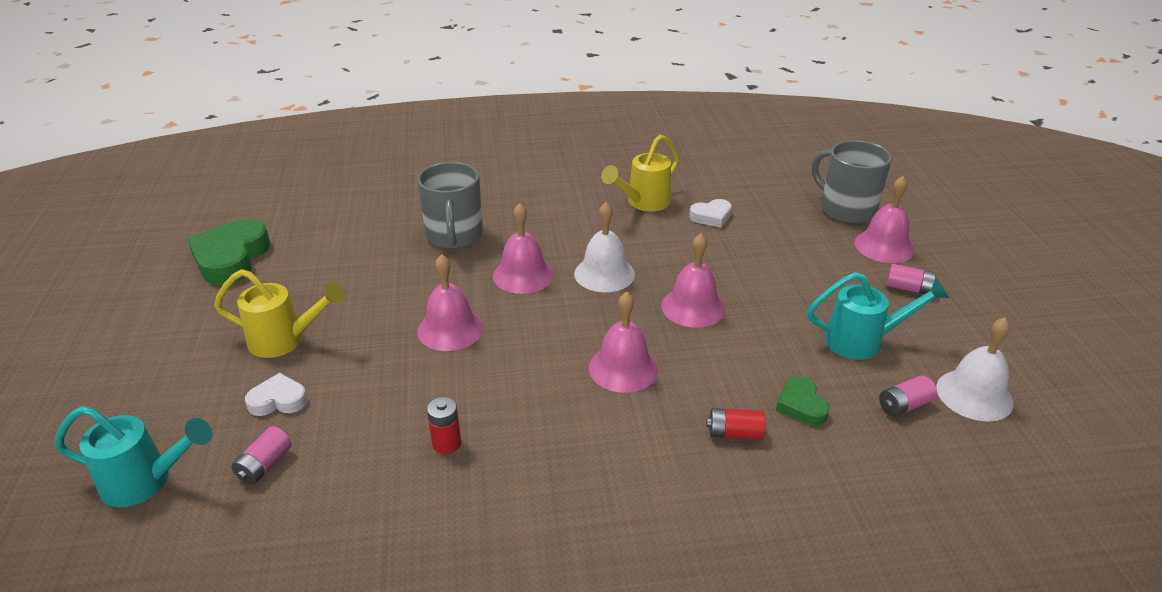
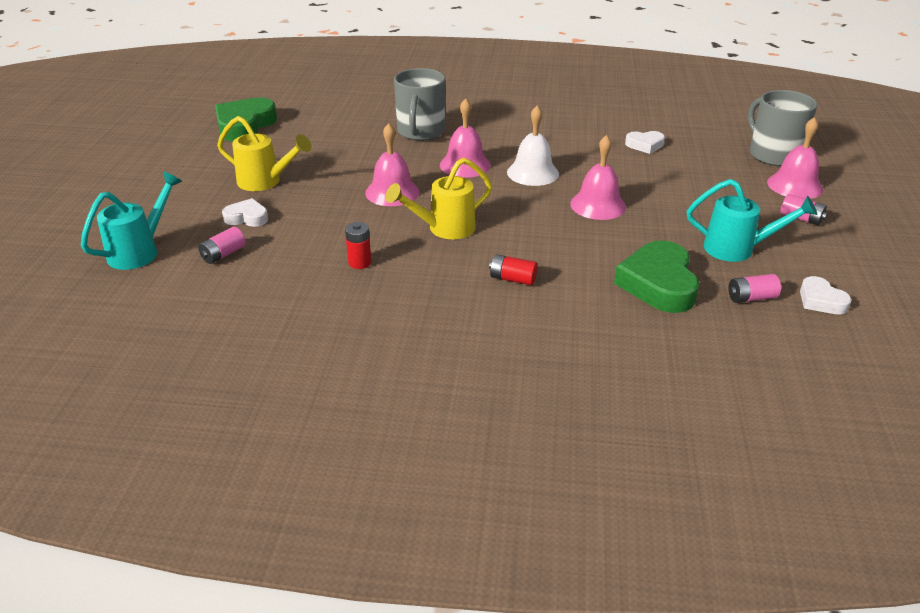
camera: 15 degrees right, 0 degrees up
(147, 482) = (140, 251): turquoise watering can -> turquoise watering can turned 75 degrees counterclockwise
(623, 368) = (519, 237): pink bell -> none
(643, 203) = (589, 128): yellow watering can -> yellow watering can (444, 229)
(734, 433) = (591, 292): red battery -> red battery (512, 279)
(801, 406) = (658, 284): green heart -> green heart, size x1.87
(974, 395) = (821, 300): white bell -> white heart

